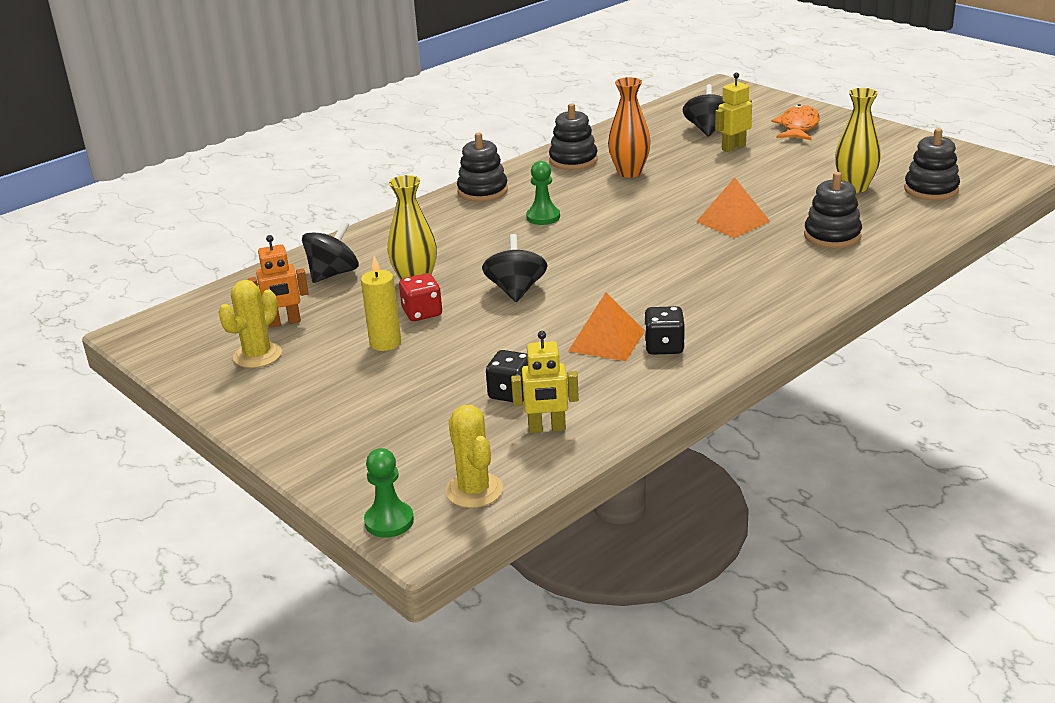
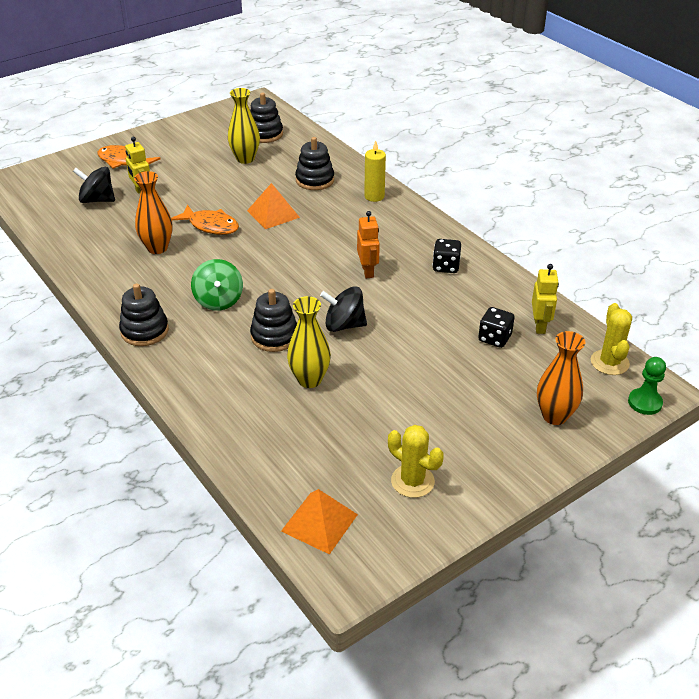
camera: 85 degrees left, 10 degrees up
(284, 322) = (357, 464): orange robot -> orange robot (368, 271)
(333, 274) = (273, 432): black spinning top -> none
(360, 445) = (554, 416): none -> orange vase
(385, 343) = (409, 400): yellow candle -> yellow candle (374, 196)
(422, 313) = (365, 378): red dice -> none
(474, 490) = (609, 362): yellow cactus -> yellow cactus turned 75 degrees counterclockwise
(543, 217) = (218, 300): green pawn -> green spinning top
(573, 160) = (111, 274): black stacking toy -> black stacking toy (274, 336)
(606, 341) = (432, 289): orange pyramid -> orange pyramid (319, 522)
(687, 191) = (210, 226): none -> orange fish

